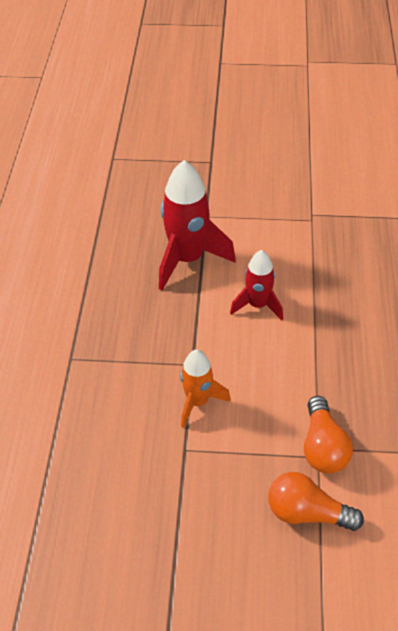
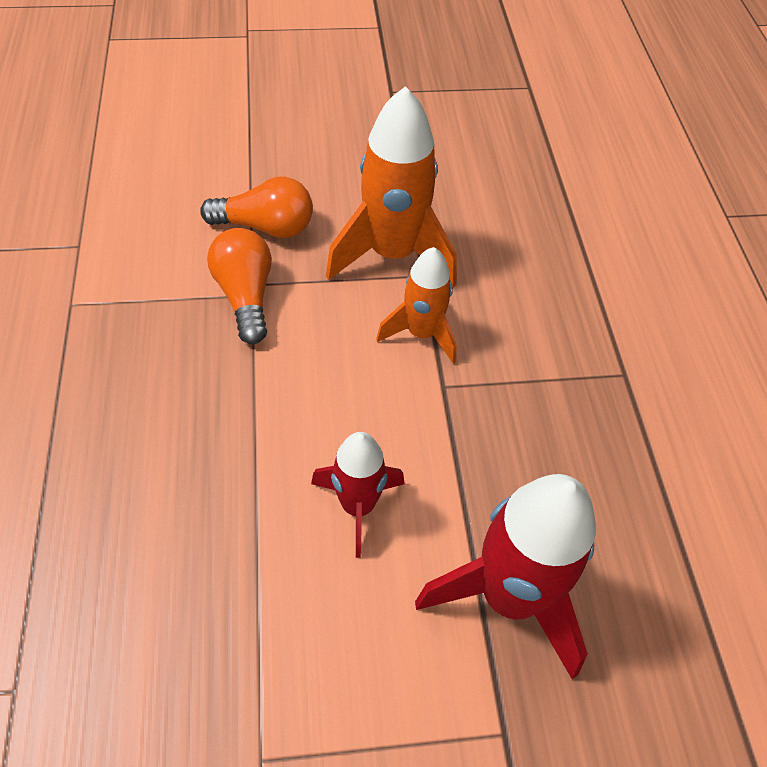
camera: 165 degrees right, 5 degrees up
(205, 472) = (392, 254): none -> orange rocket

